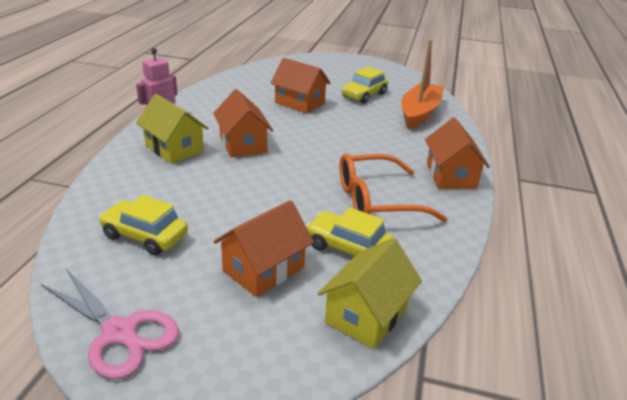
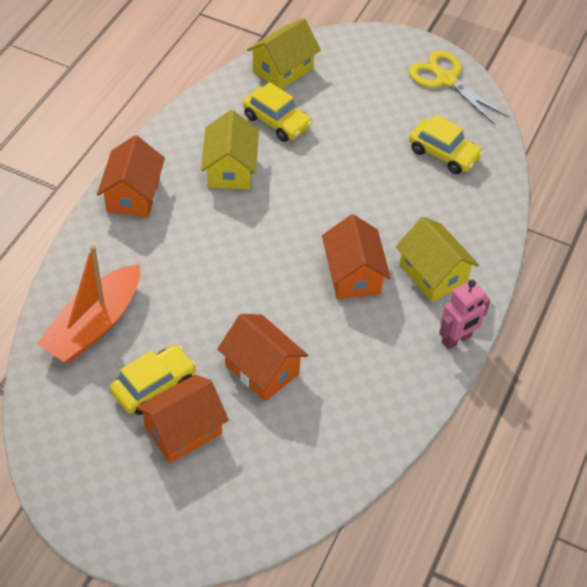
camera: 170 degrees left, 20 degrees up
(119, 333) = (446, 79): pink scissors -> yellow scissors
(263, 269) = (348, 112): orange house -> orange house (183, 430)
(376, 201) = (230, 169): orange glasses -> yellow house

